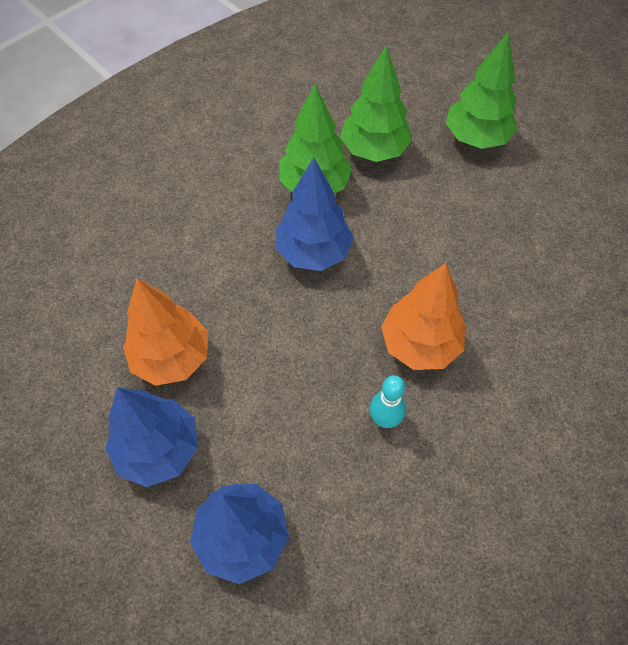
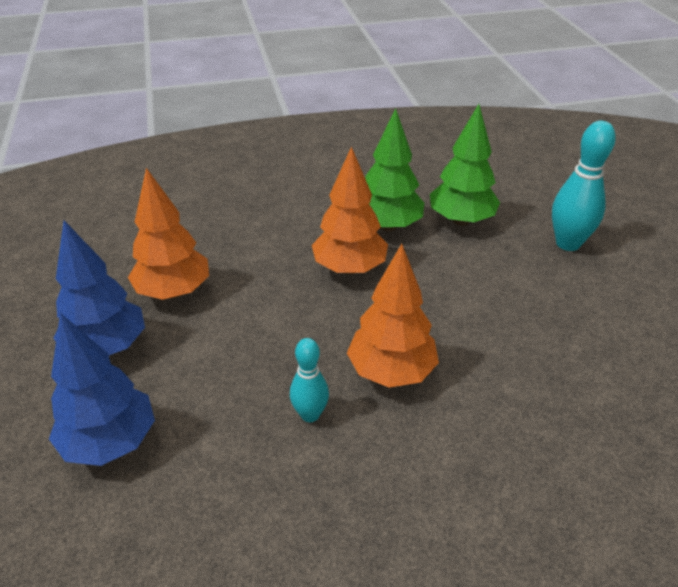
camera: 30 degrees right, 20 degrees down
(313, 252) = (349, 268): blue tree -> orange tree
(476, 138) = (568, 243): green tree -> turquoise bowling pin

